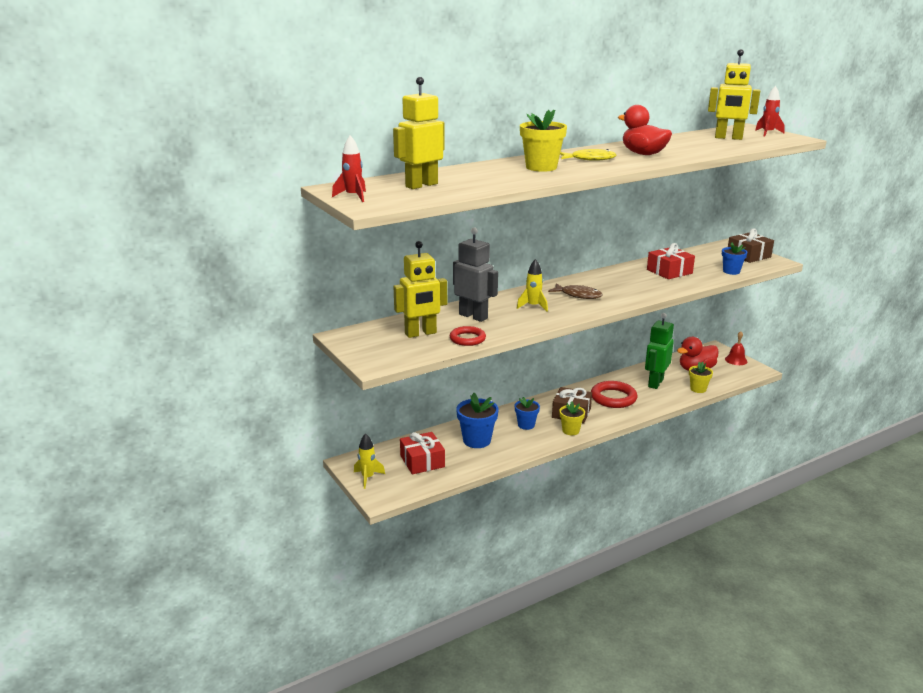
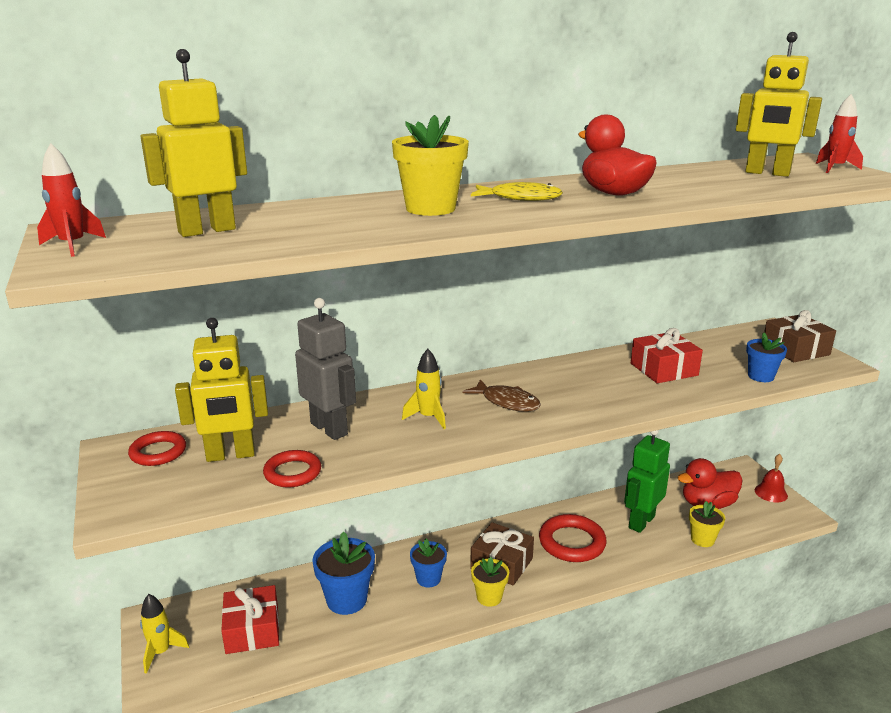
camera: 10 degrees right, 0 degrees up
(372, 335) = (158, 452): none -> red ring

